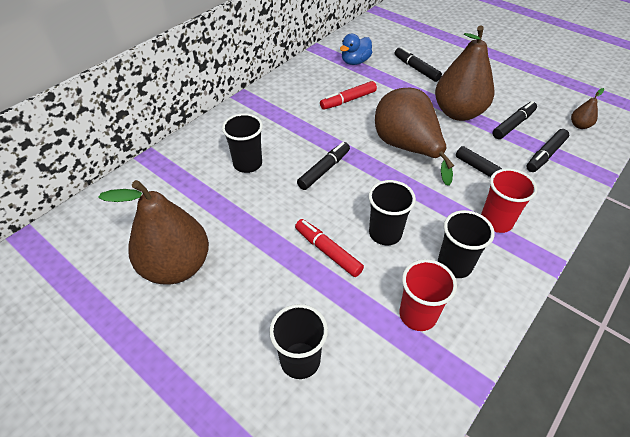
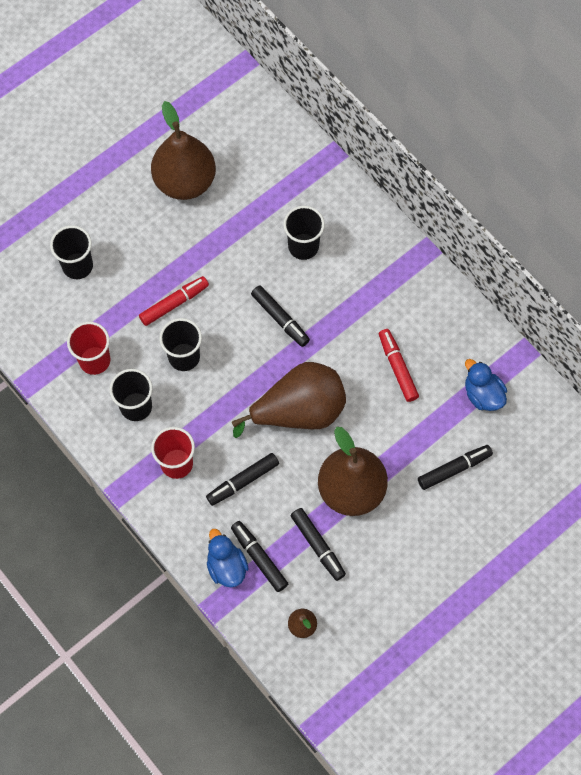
camera: 100 degrees right, 20 degrees up
(566, 173) = (226, 566): none -> blue duck

